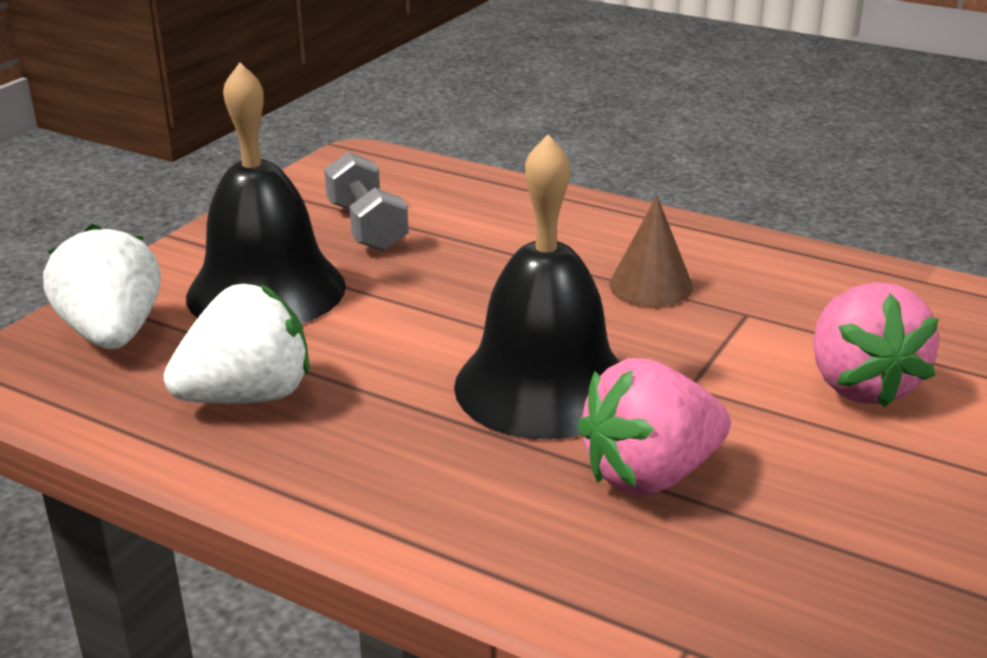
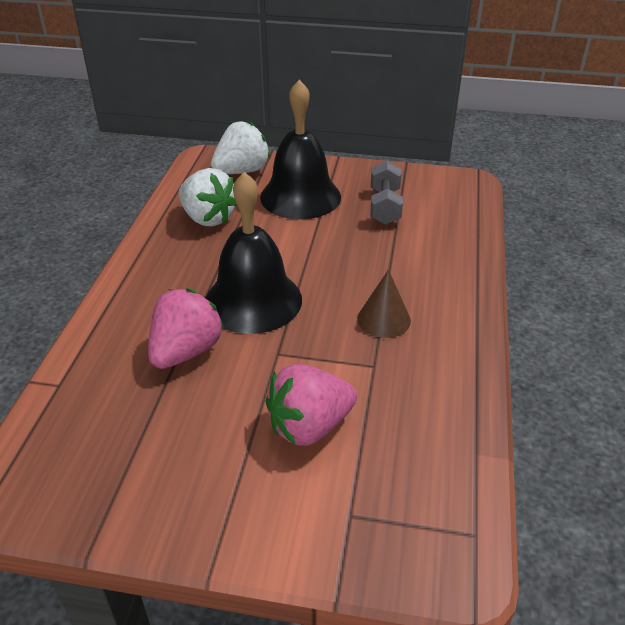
camera: 70 degrees right, 10 degrees up
(367, 227) = (385, 206): grey dumbbell -> grey dumbbell turned 45 degrees counterclockwise
(650, 475) = (186, 351): pink strawberry -> pink strawberry turned 75 degrees clockwise

